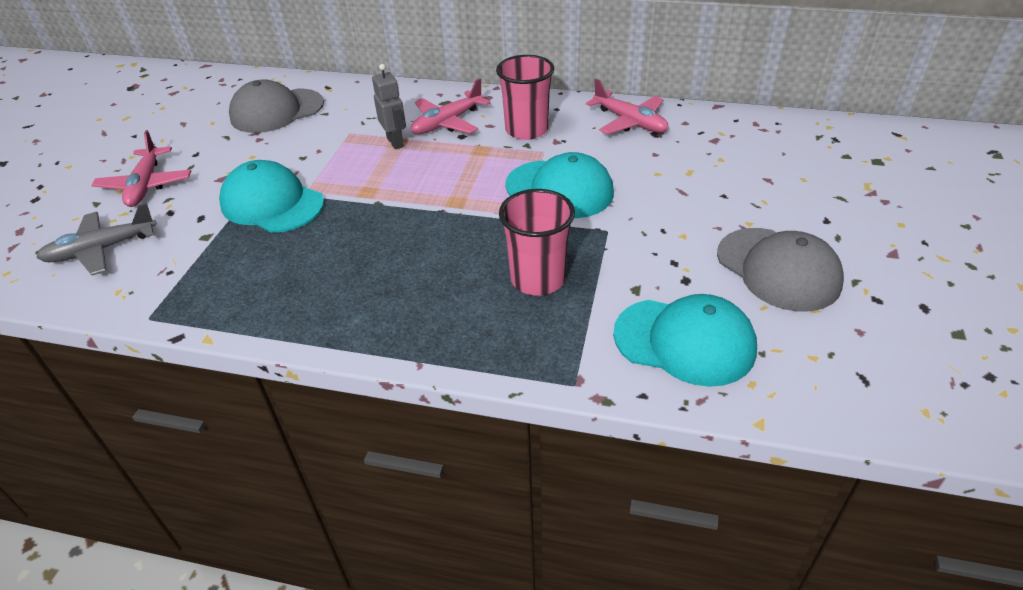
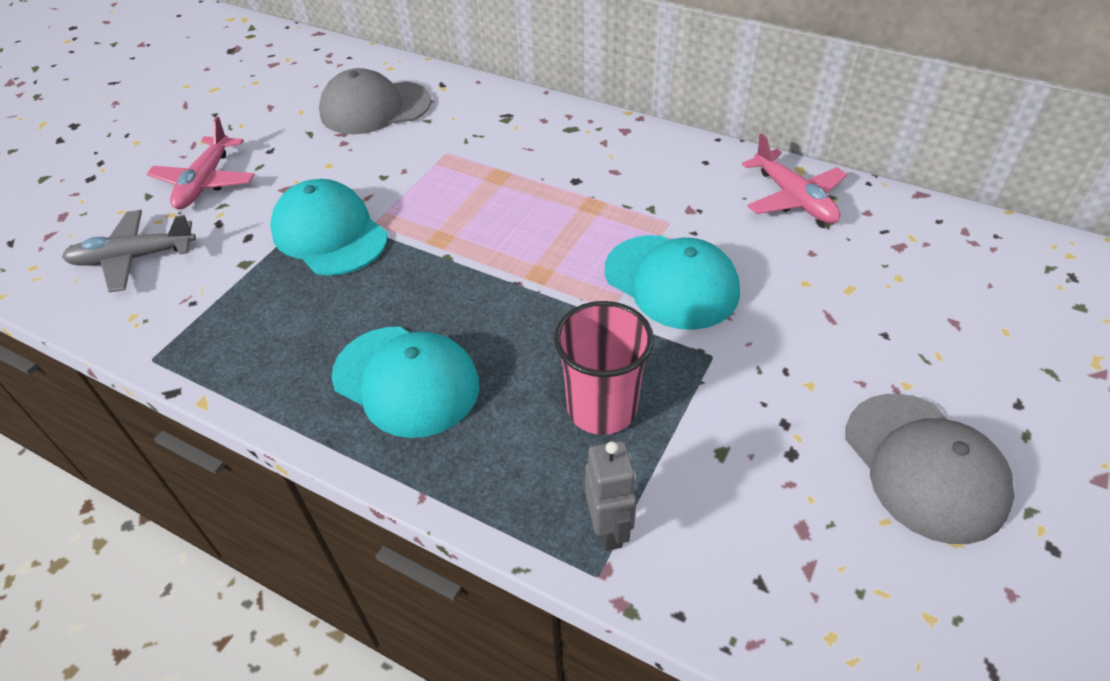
camera: 15 degrees right, 5 degrees up
(395, 142) = (495, 175): grey robot -> grey robot (609, 529)
(447, 123) = (564, 159): pink plane -> none
(526, 130) = (657, 186): pink cup -> none
(684, 341) = (760, 548): turquoise cap -> turquoise cap (406, 381)

